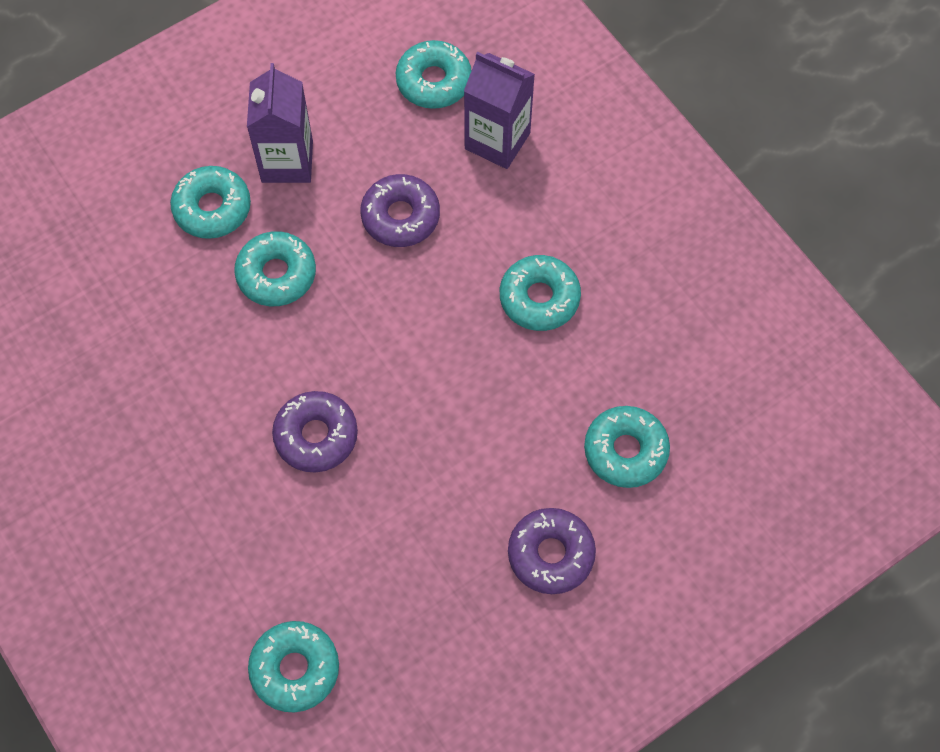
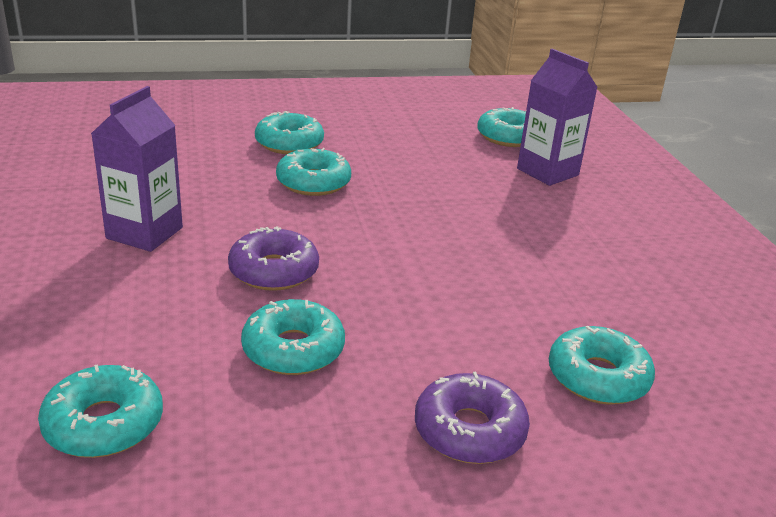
camera: 20 degrees right, 35 degrees down
(287, 161) = (365, 140): purple carton -> purple carton (144, 233)
(400, 216) = (440, 184): purple donut -> none
(539, 298) = (546, 255): turquoise donut -> turquoise donut (293, 349)

